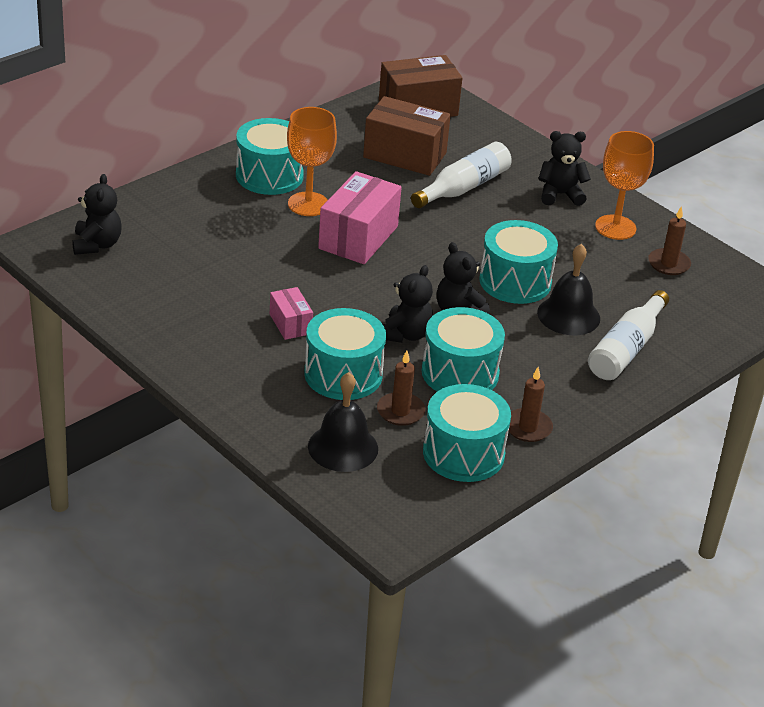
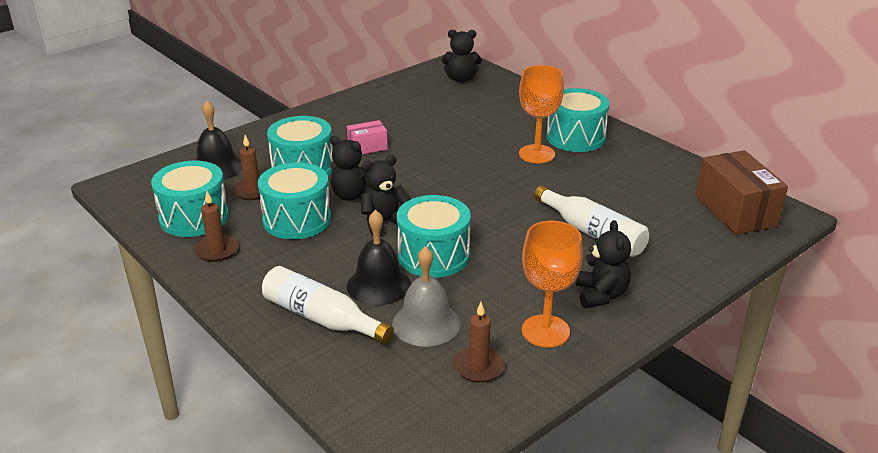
camera: 95 degrees right, 5 degrees down
(358, 237) = (491, 176): pink box -> none
(405, 155) = (639, 201): brown box -> none
(620, 289) = (426, 323): none -> grey bell

